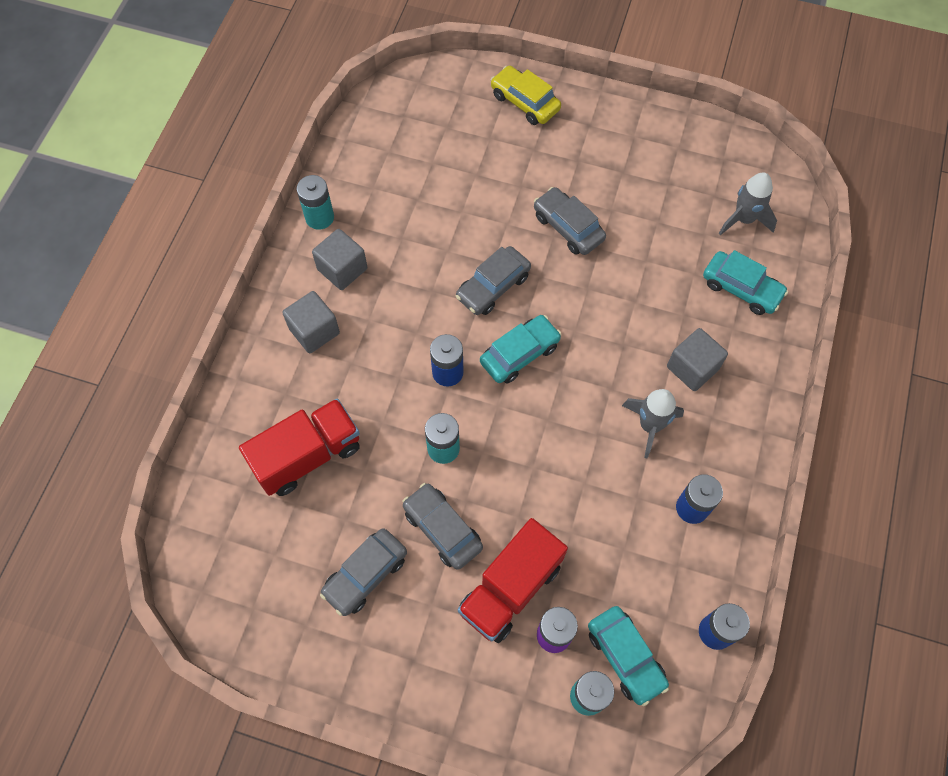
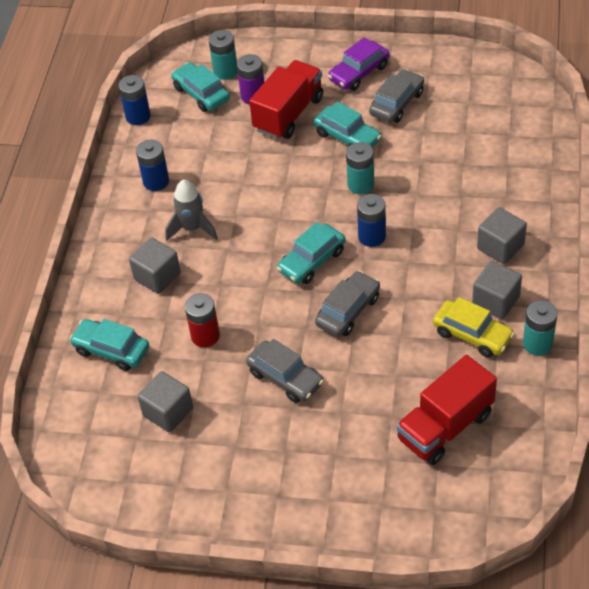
camera: 175 degrees right, 15 degrees down
(307, 455) = (468, 162): red truck -> red truck (445, 427)
(401, 647) = (359, 73): none -> purple car
(442, 529) = (347, 137): grey car -> turquoise car
(525, 102) = (357, 510): yellow car -> yellow car (472, 335)
(643, 286) = (205, 336): none -> red battery
(684, 214) = (168, 412): none -> grey cube
(744, 219) = (106, 417): grey rocket -> none

